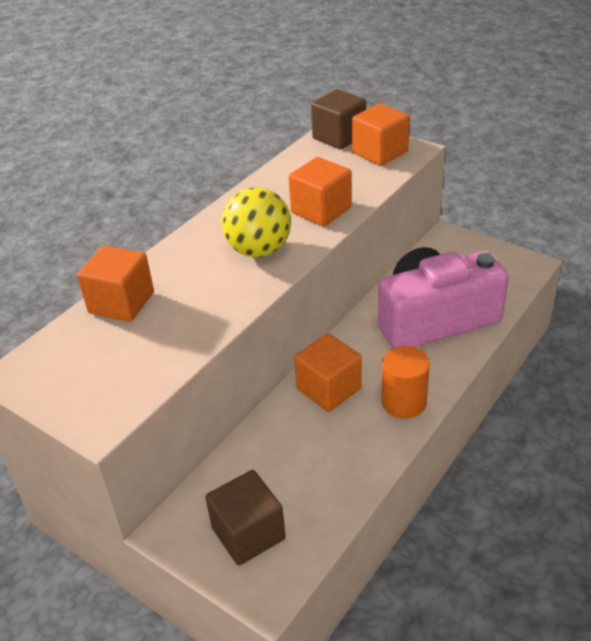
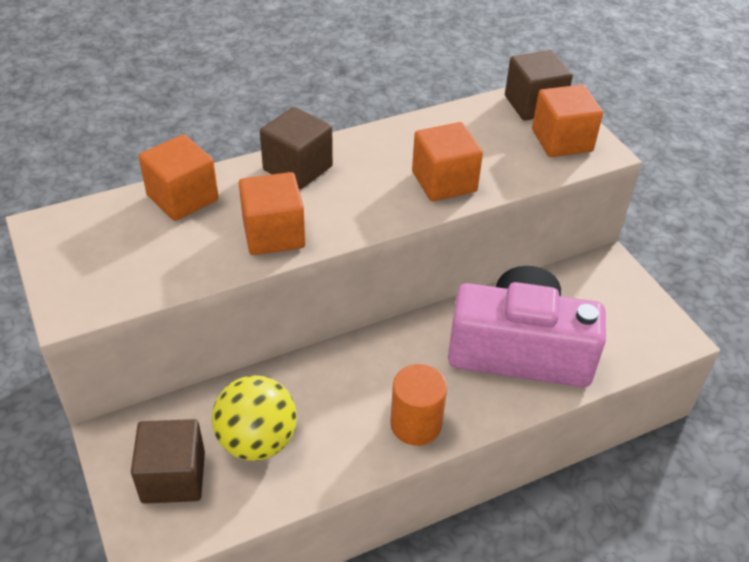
camera: 25 degrees right, 5 degrees up
(199, 244) = (298, 168): none -> brown cube
(259, 250) = (347, 199): yellow ball -> yellow ball (257, 441)
(329, 389) = (355, 372): orange cube -> orange cube (273, 234)

